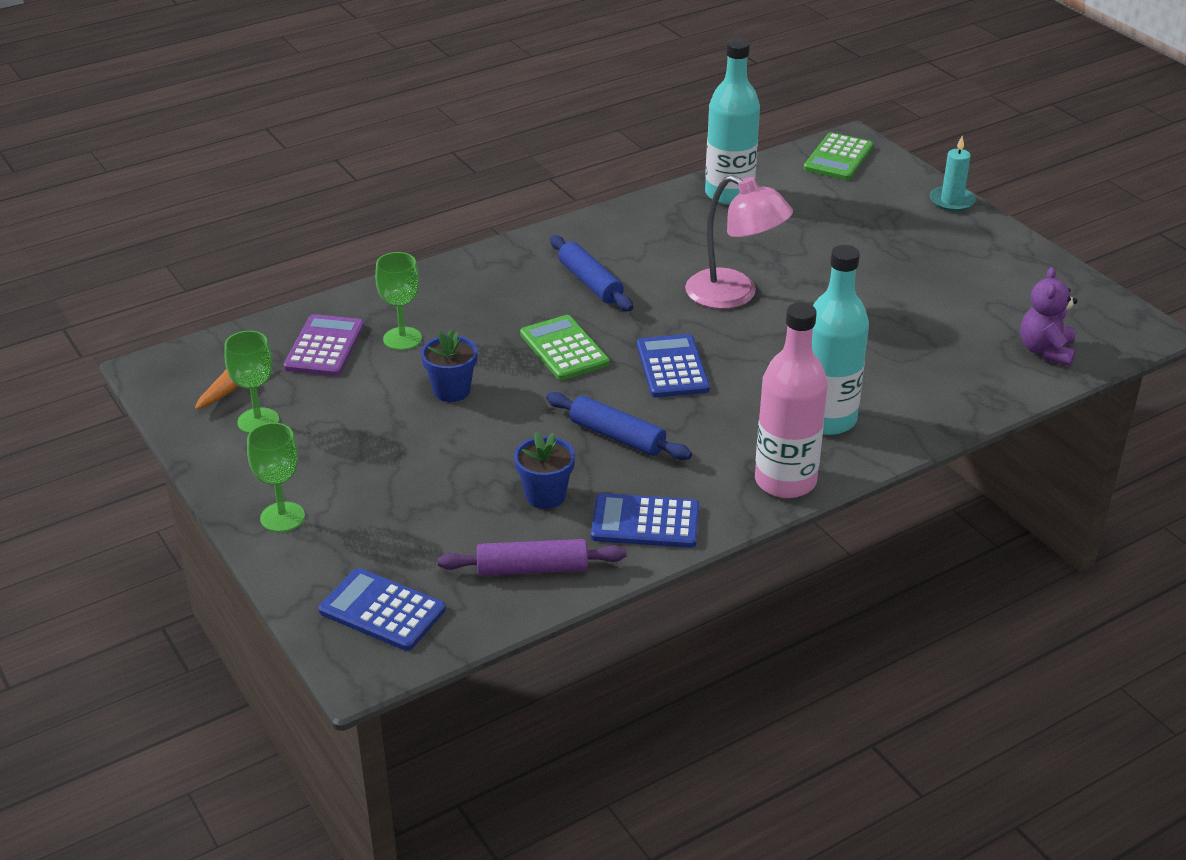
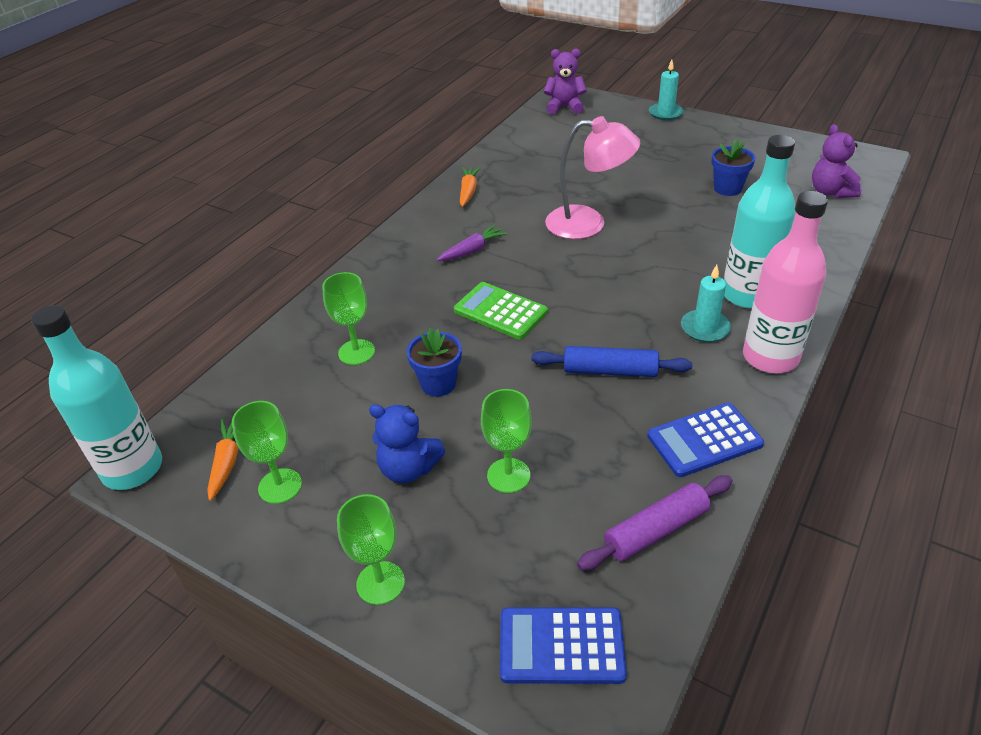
camera: 25 degrees left, 5 degrees up
(324, 346) = (291, 385): purple calculator -> none
(369, 447) = (408, 469): none -> blue teddy bear
(447, 483) = (508, 475): none -> green goblet
(545, 495) = (602, 451): blue flower pot -> blue flower pot (727, 188)
(590, 282) = (472, 250): blue rolling pin -> purple carrot
(640, 221) = (468, 191): none -> orange carrot
(672, 367) = (597, 295): blue calculator -> none
(729, 194) = (514, 153): turquoise bottle -> turquoise bottle (133, 469)
(748, 433) = (705, 328): none -> turquoise candle
(838, 158) = (564, 107): green calculator -> purple teddy bear

